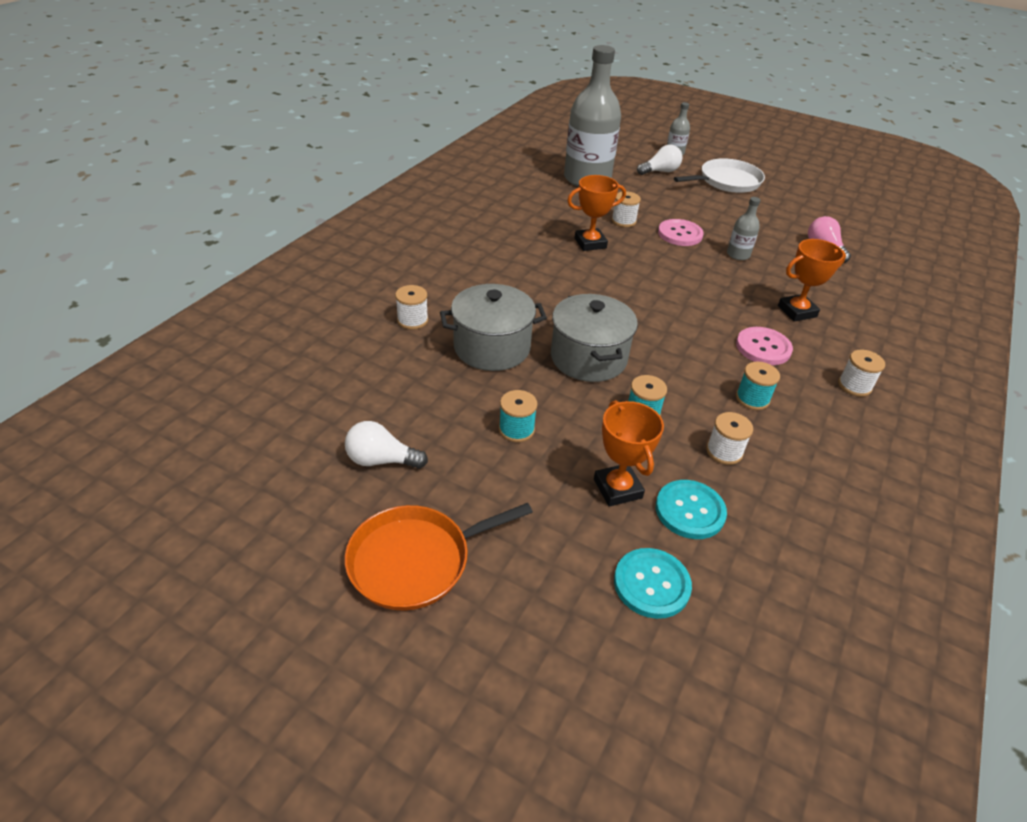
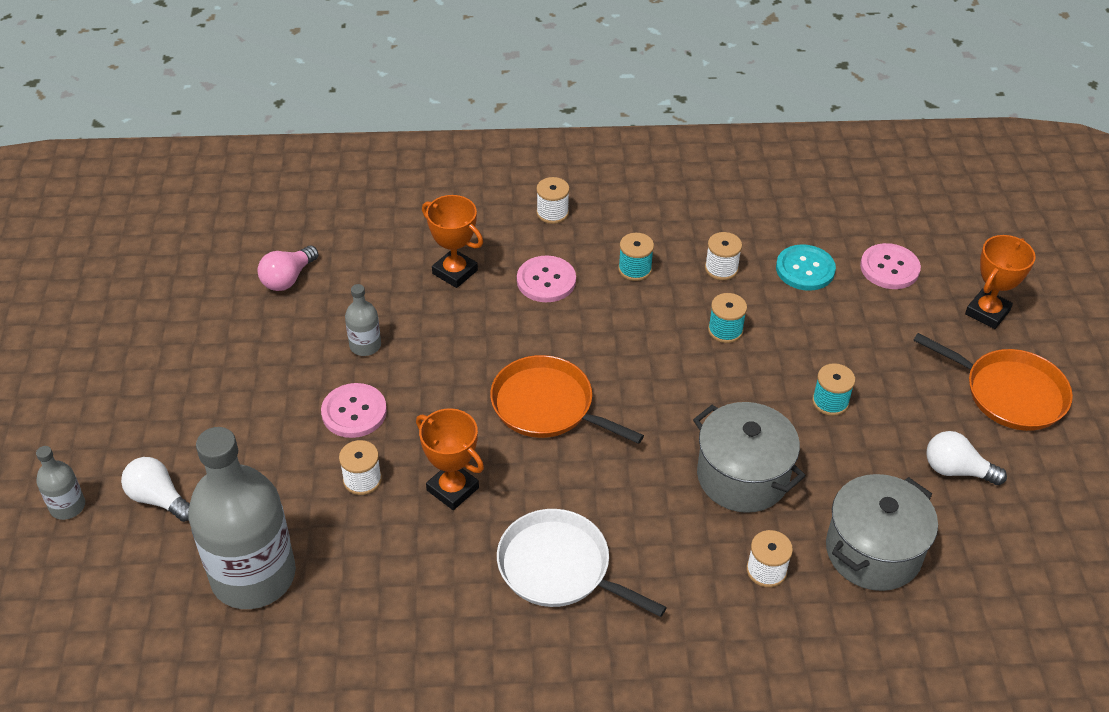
camera: 120 degrees left, 5 degrees up
(381, 460) = (956, 470): white light bulb -> white light bulb turned 135 degrees clockwise
(588, 358) = (684, 396): grey pot -> grey pot (873, 551)
(617, 488) = (826, 314): orange trophy -> orange trophy (987, 312)
(629, 298) = (547, 406): none -> orange pan
(651, 584) = (889, 268): turquoise button -> pink button
(727, 181) = (143, 413): white pan -> white pan (559, 568)

